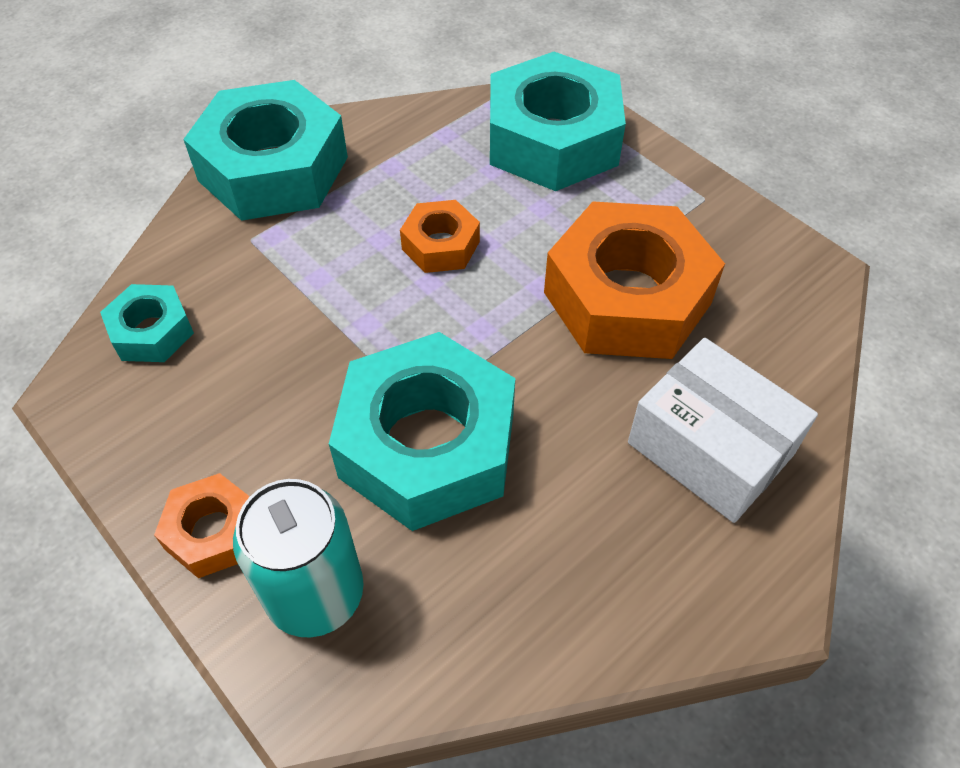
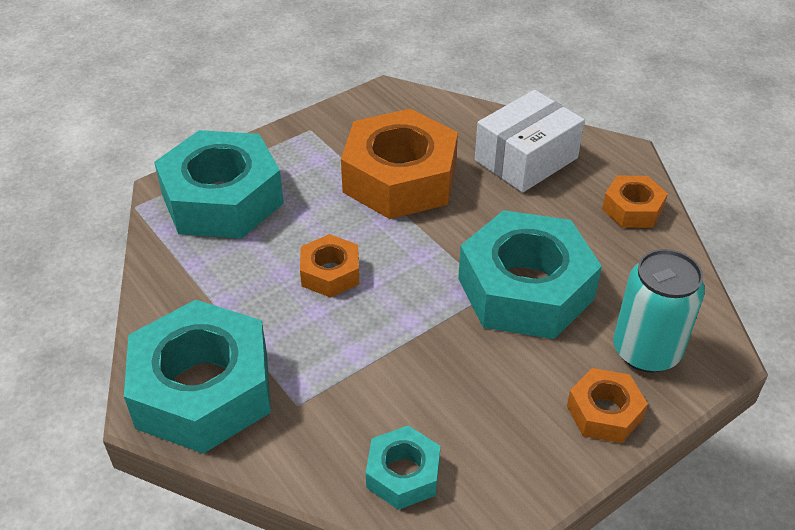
camera: 85 degrees left, 10 degrees down
(620, 601) = (632, 209): none -> orange nut

